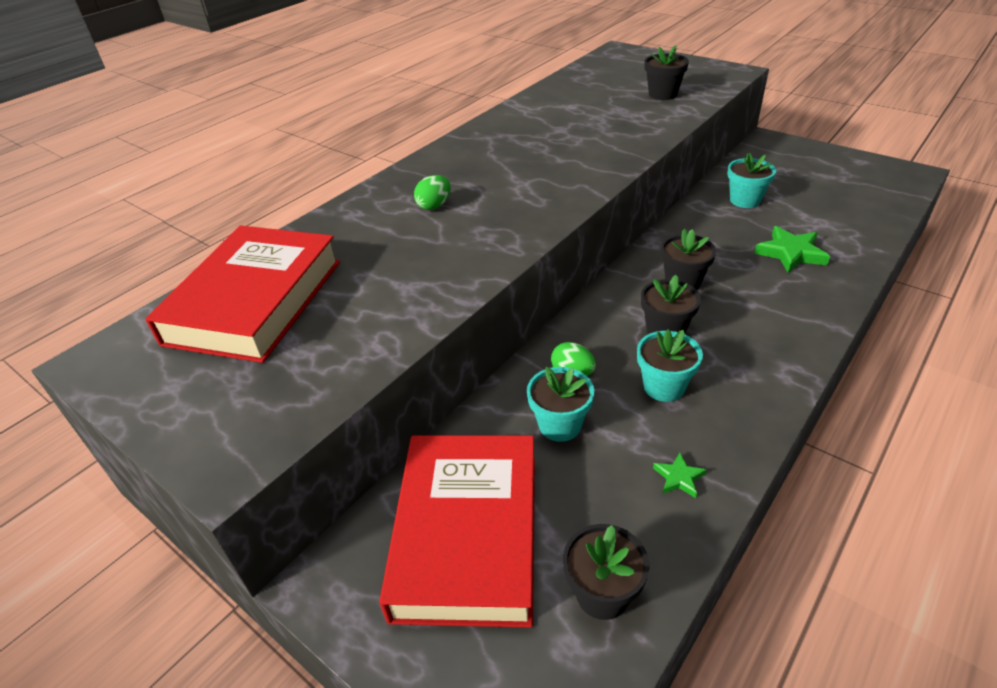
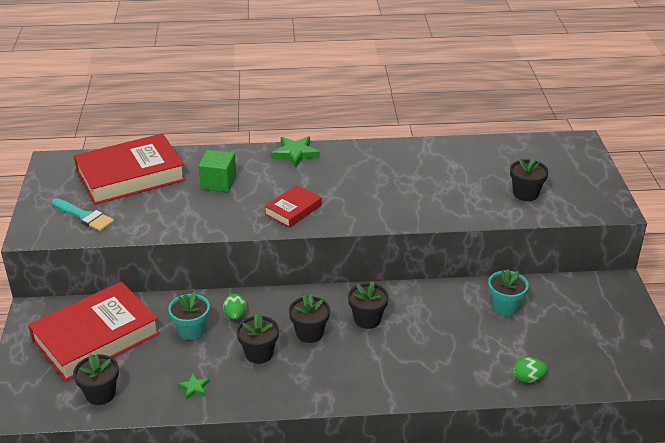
camera: 45 degrees right, 5 degrees down
(275, 385) = (84, 216): none -> turquoise brush
(385, 241) = (218, 183): none -> green cube
(434, 206) = (269, 179): green egg -> green egg (528, 379)
(515, 213) = (293, 210): none -> red book
(664, 386) = (259, 353): turquoise flower pot -> black flower pot
(791, 253) = (458, 353): green star -> green star (295, 154)

